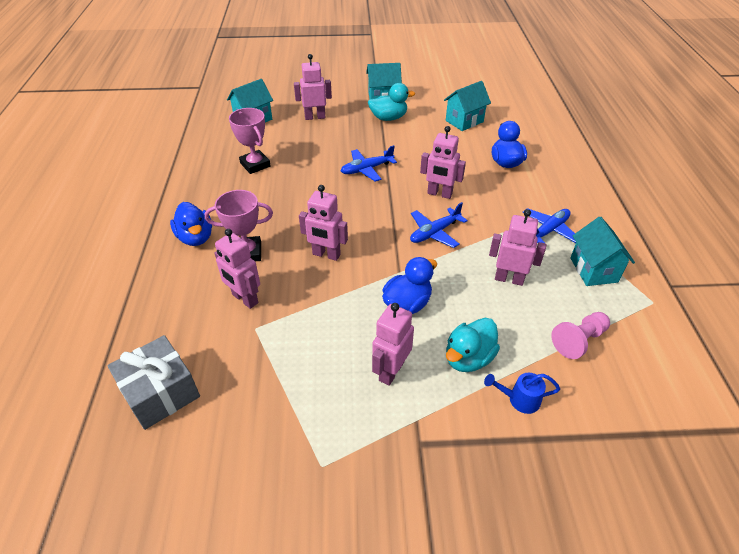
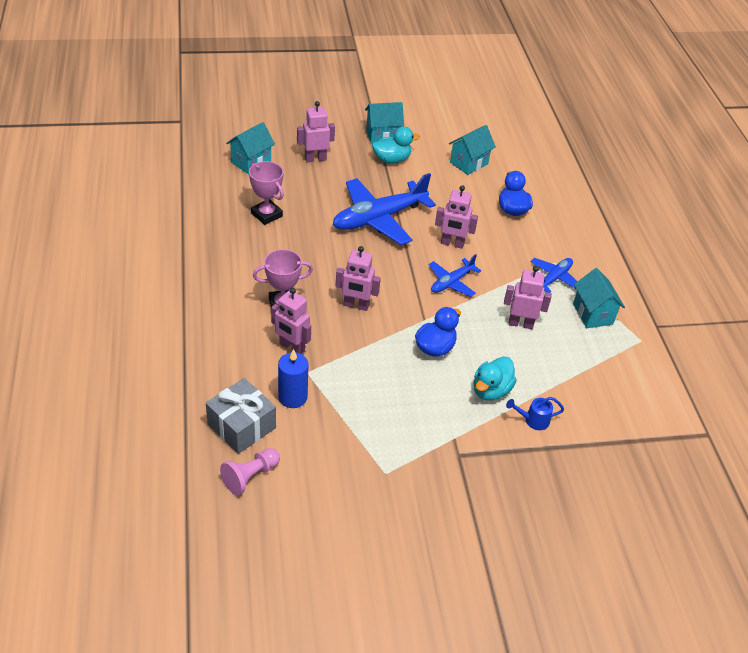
camera: 10 degrees left, 0 degrees up
(196, 237) = (230, 292): blue duck -> none
(230, 358) = (293, 397): none -> blue candle
(366, 169) = (379, 218): blue plane -> blue plane, size x1.92
(391, 371) = (429, 403): pink robot -> none
(579, 341) = (579, 374): pink pawn -> pink pawn (250, 476)

